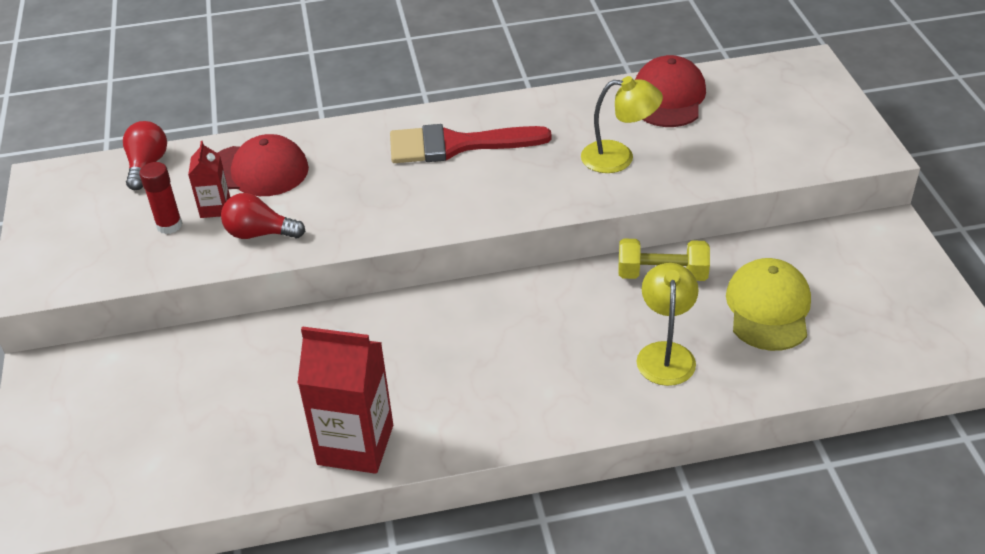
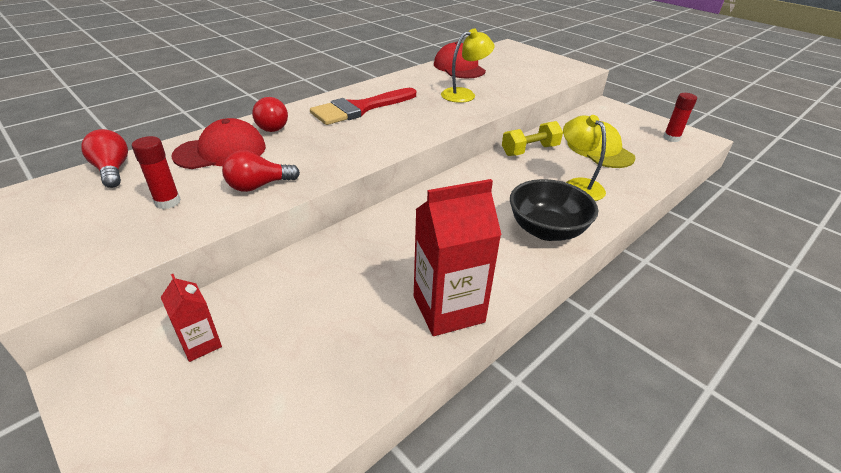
camera: 35 degrees left, 5 degrees down
(215, 208) = (203, 180): red carton -> red carton (201, 344)
(333, 146) = (270, 126): none -> red light bulb
(551, 400) = (546, 230): none -> black bowl
(917, 326) = (671, 138): none -> red glue stick

